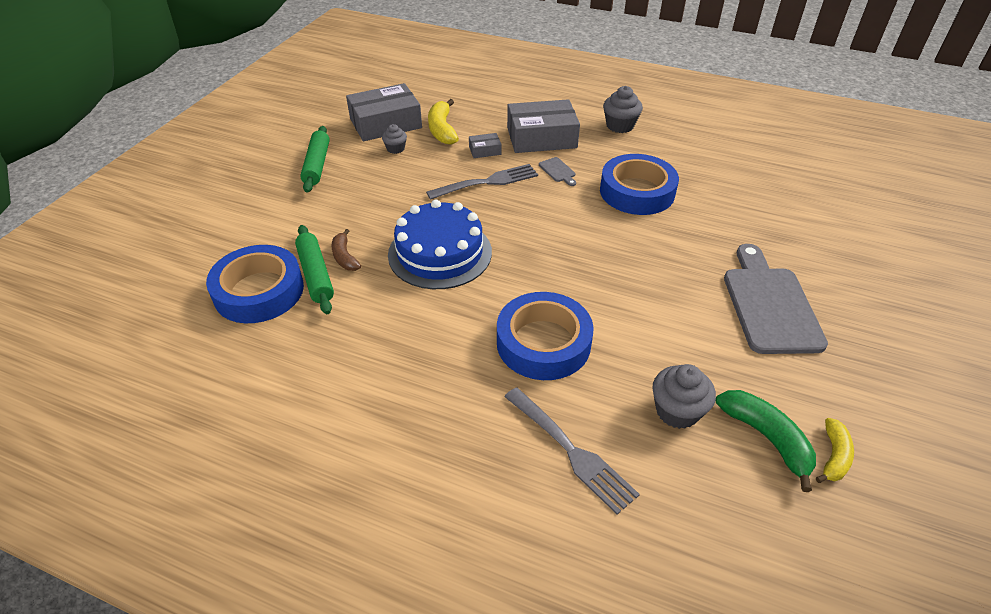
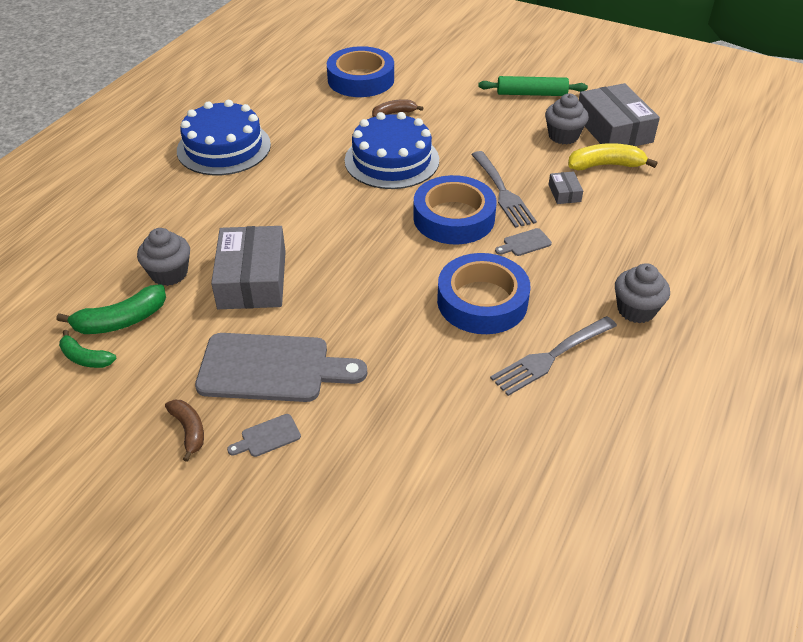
camera: 95 degrees right, 0 degrees up
(315, 275) = (374, 101): green rolling pin -> none
(395, 149) = (563, 136): grey cupcake -> grey cupcake, size x1.63
(416, 408) = (224, 147): none -> blue cake
(541, 137) = (597, 237): grey box -> grey box (252, 279)
(543, 343) = (267, 209): blue tape -> blue tape (454, 217)
(571, 451) = (157, 213): grey fork -> grey fork (551, 357)
(833, 456) = (85, 358): yellow banana -> green banana
(841, 296) = (267, 437): none -> grey cutting board
(867, 348) = (189, 430): none -> brown banana

